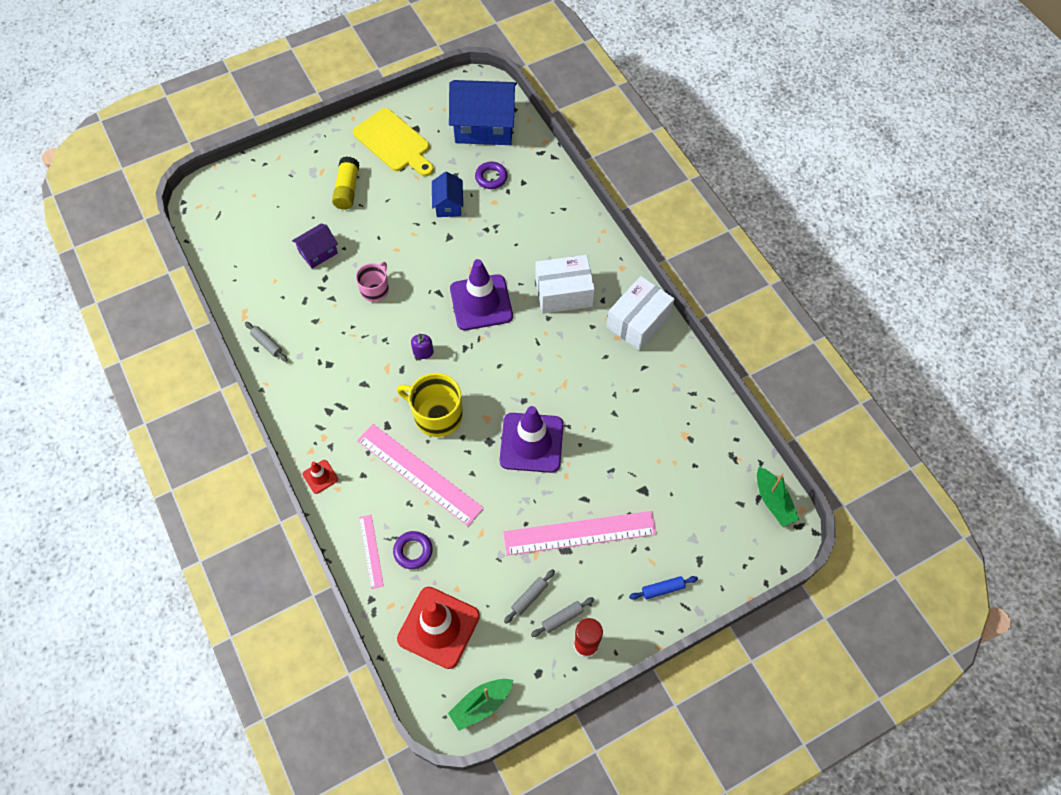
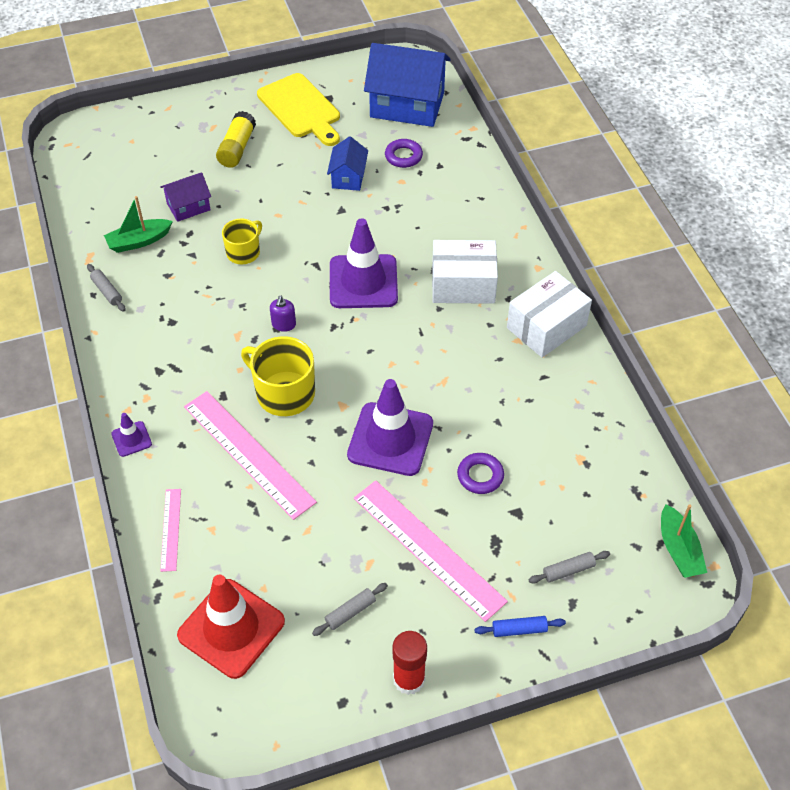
camera: 10 degrees right, 10 degrees down
(320, 476) = (131, 439): red traffic cone -> purple traffic cone
(375, 289) = (244, 252): pink mug -> yellow mug
(413, 551) = (221, 537): purple ring -> purple ring (480, 476)
(481, 704) = (263, 727): green boat -> green boat (139, 241)
(562, 618) = (386, 643): grey rolling pin -> grey rolling pin (568, 570)
(579, 533) = (428, 549): pink ruler -> pink ruler turned 45 degrees clockwise

